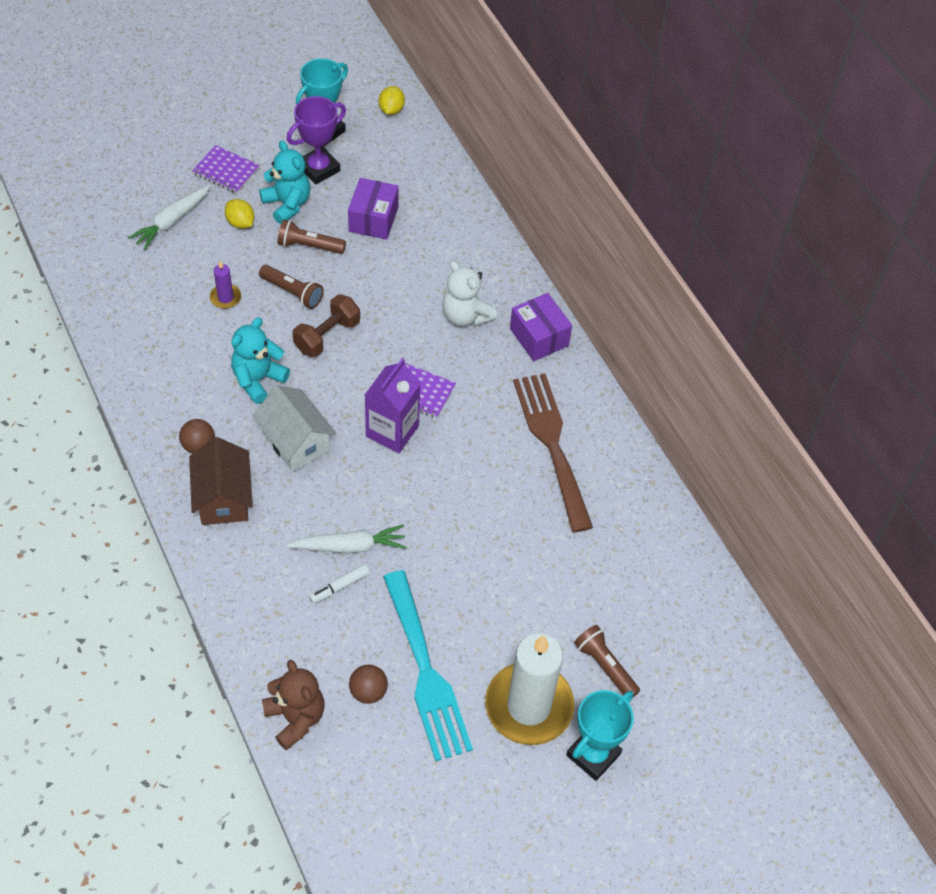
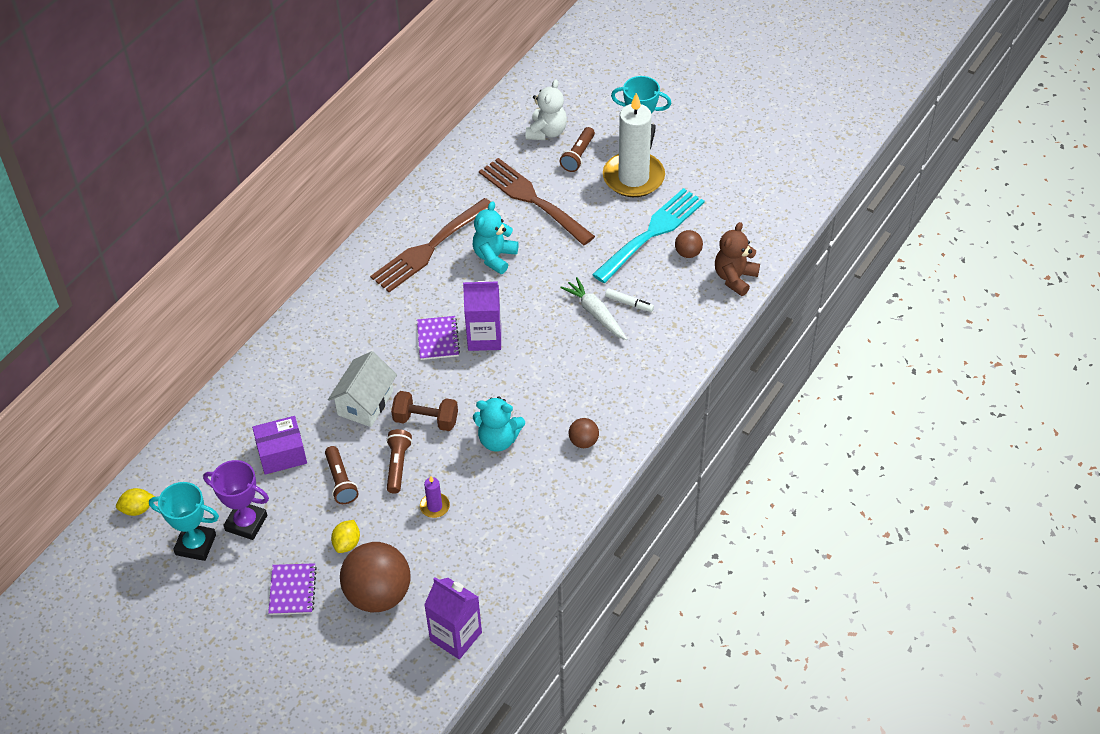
camera: 115 degrees left, 5 degrees down
(86, 252) = (456, 636): none -> purple carton
(172, 221) = (378, 594): white carrot -> brown ball
(223, 498) = (614, 402): brown house -> none
(287, 204) = (303, 522): turquoise teddy bear -> turquoise teddy bear (494, 257)
(296, 442) = (536, 387): white house -> white house (365, 403)
(465, 316) = (345, 347): white teddy bear -> white teddy bear (547, 132)
(539, 337) = (336, 296): purple box -> none
(562, 578) = (532, 199): none -> brown fork

